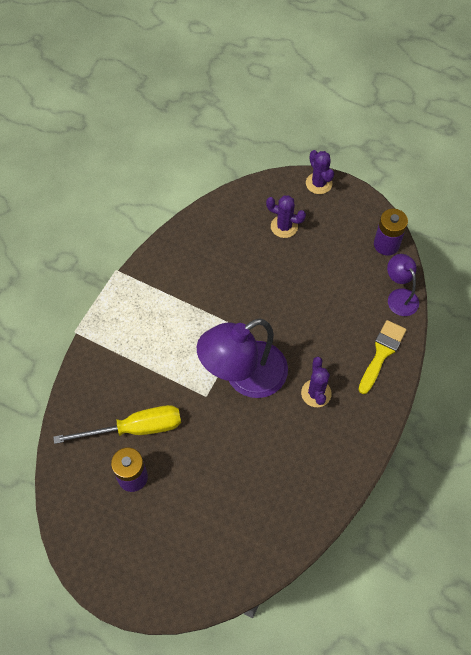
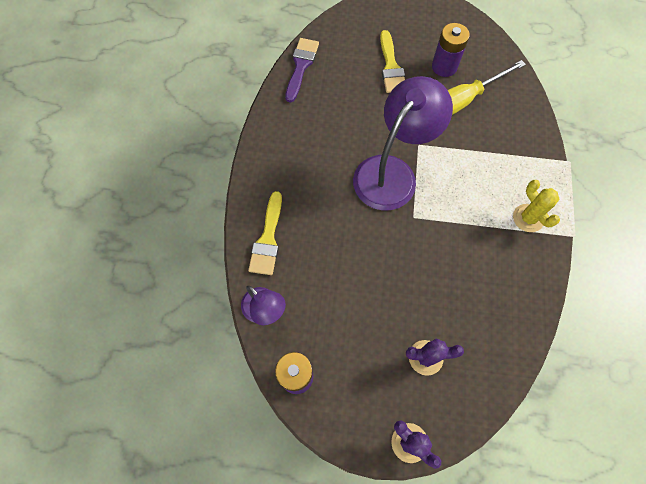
camera: 160 degrees right, 5 degrees up
(145, 296) = (528, 218): none -> yellow cactus
(190, 498) = (391, 67): none -> yellow brush
(292, 536) = (301, 66): none -> purple brush
(316, 393) = (320, 179): purple cactus -> none

